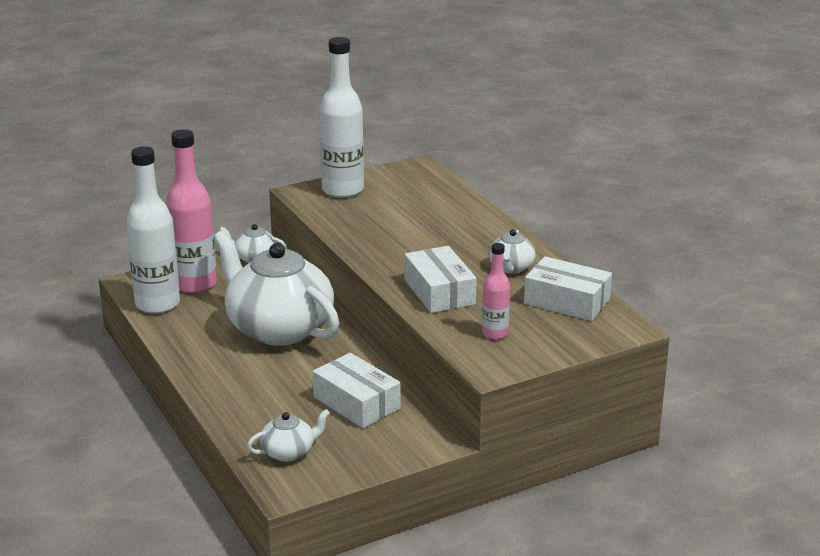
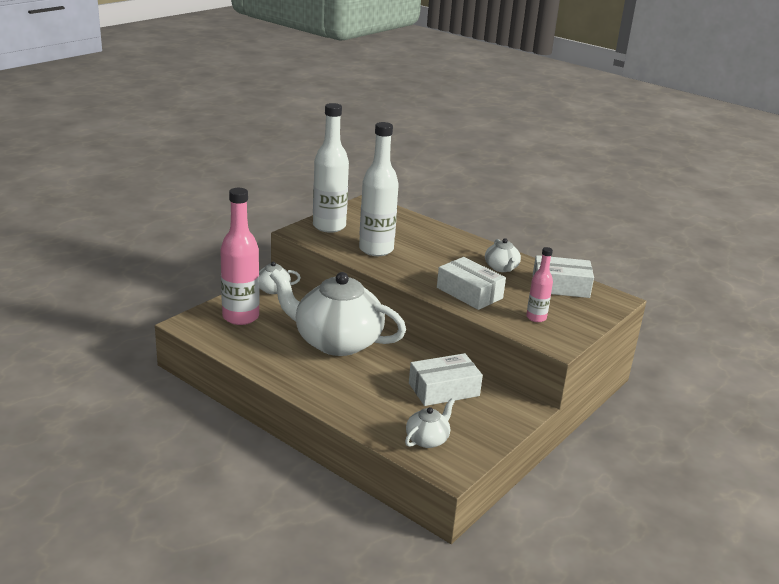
camera: 25 degrees left, 0 degrees up
(157, 304) = (223, 338): white bottle -> white bottle (376, 249)
(356, 403) = (444, 389): white box -> white box turned 45 degrees counterclockwise

